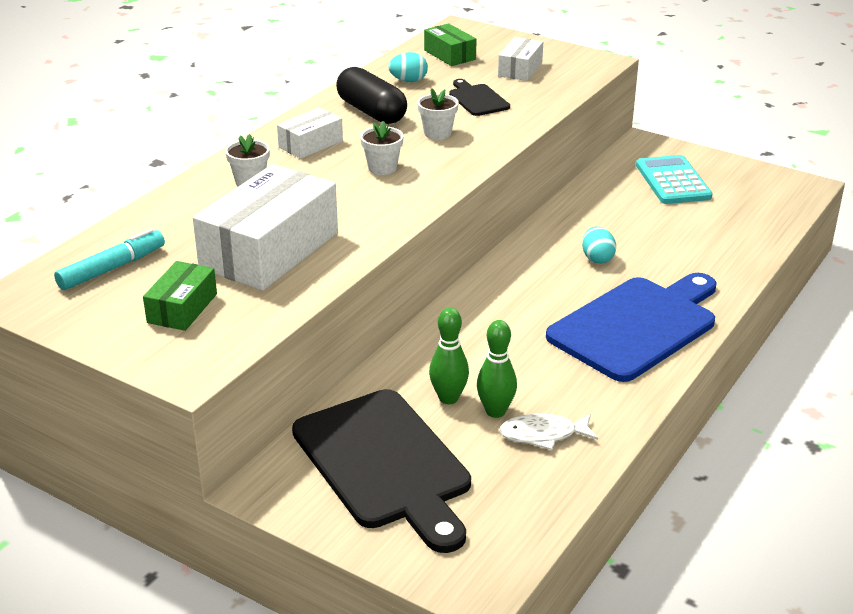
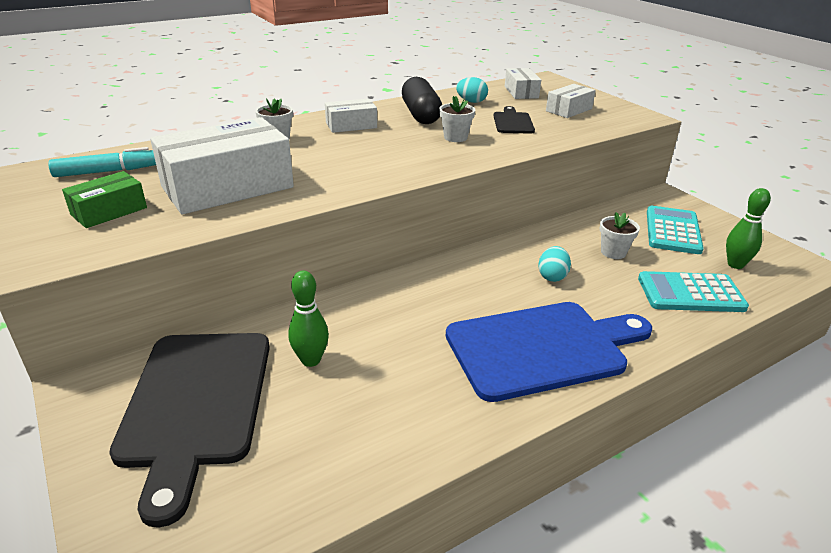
camera: 25 degrees right, 0 degrees up
(382, 168) = (384, 151): white flower pot -> white flower pot (613, 252)
(449, 55) = (521, 92): green box -> white box
(495, 411) = (339, 387): green bowling pin -> green bowling pin (735, 264)
(543, 435) = (360, 429): white fish -> none
(724, 240) = (690, 293): none -> turquoise calculator

